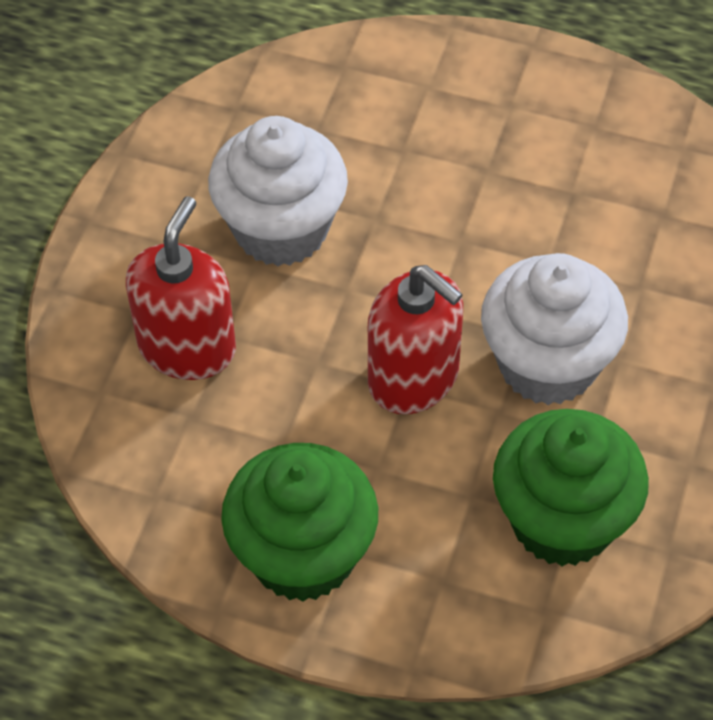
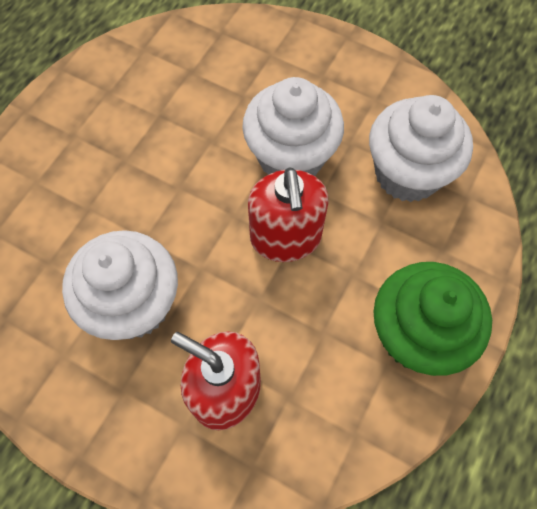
camera: 80 degrees left, 10 degrees up
(414, 378) = (285, 238): red soap dispenser -> red soap dispenser turned 120 degrees clockwise
(562, 521) = (407, 173): green cupcake -> white cupcake

